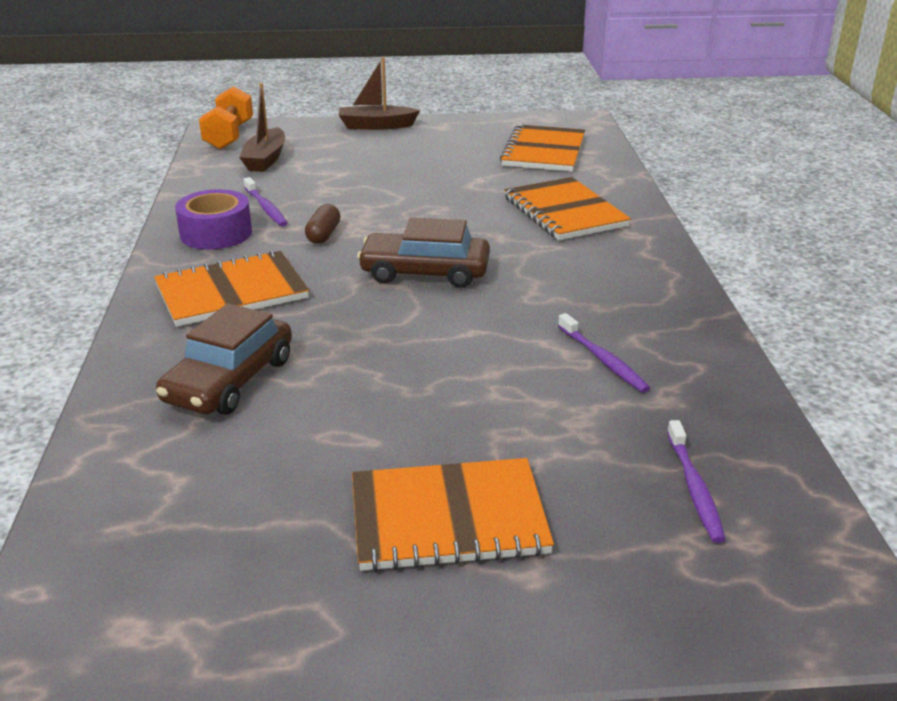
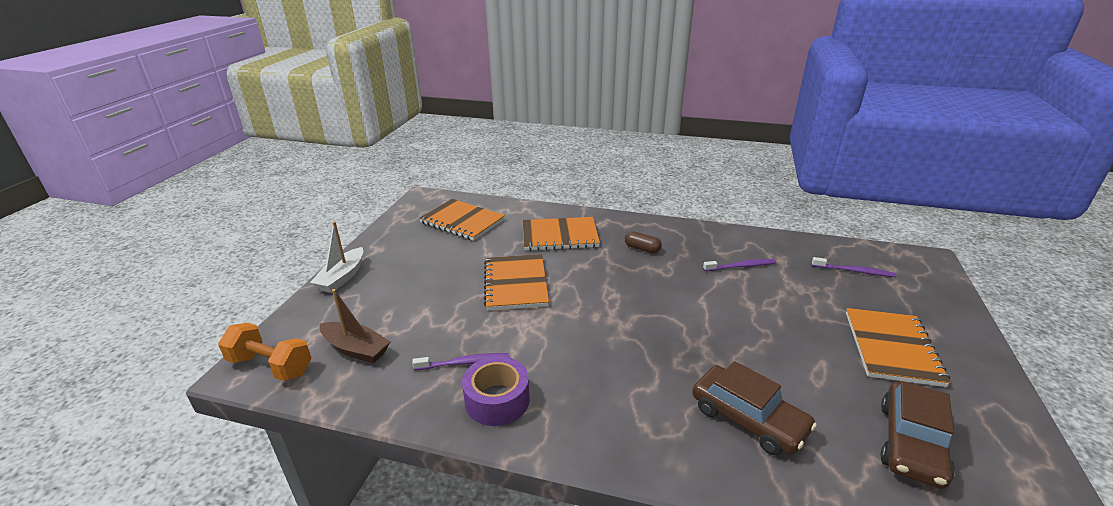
camera: 70 degrees left, 0 degrees up
(231, 292) = (613, 402): orange notebook -> orange notebook (516, 284)
(323, 235) = (536, 339): brown capsule -> brown capsule (642, 249)
(376, 126) = (342, 277): brown boat -> white boat
(425, 272) = (618, 303): brown car -> brown car (911, 443)

